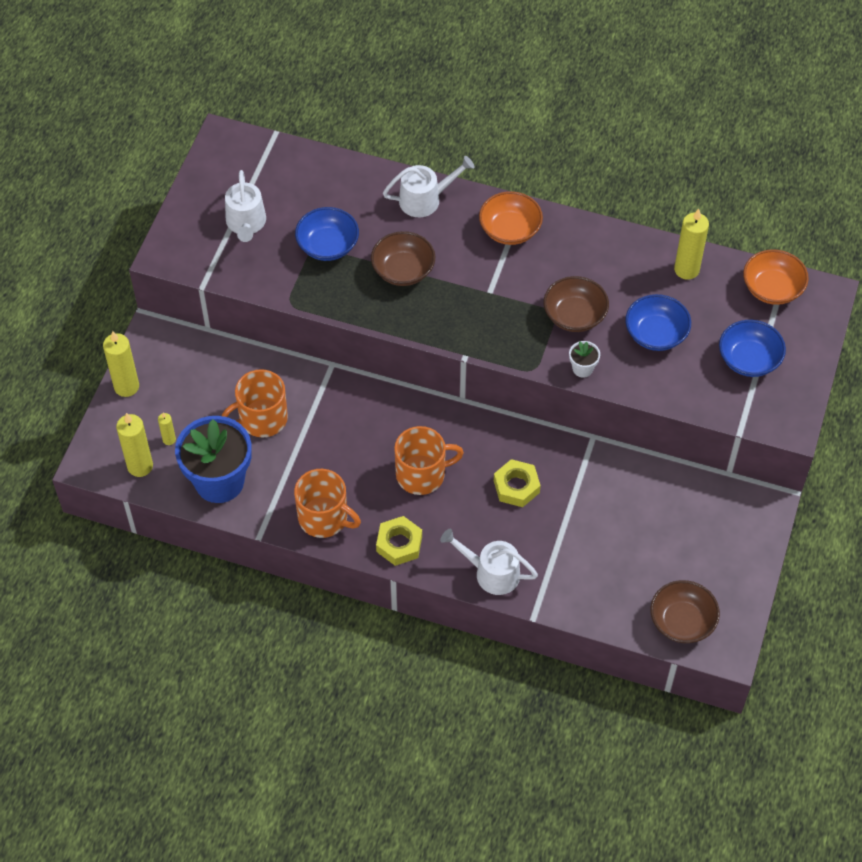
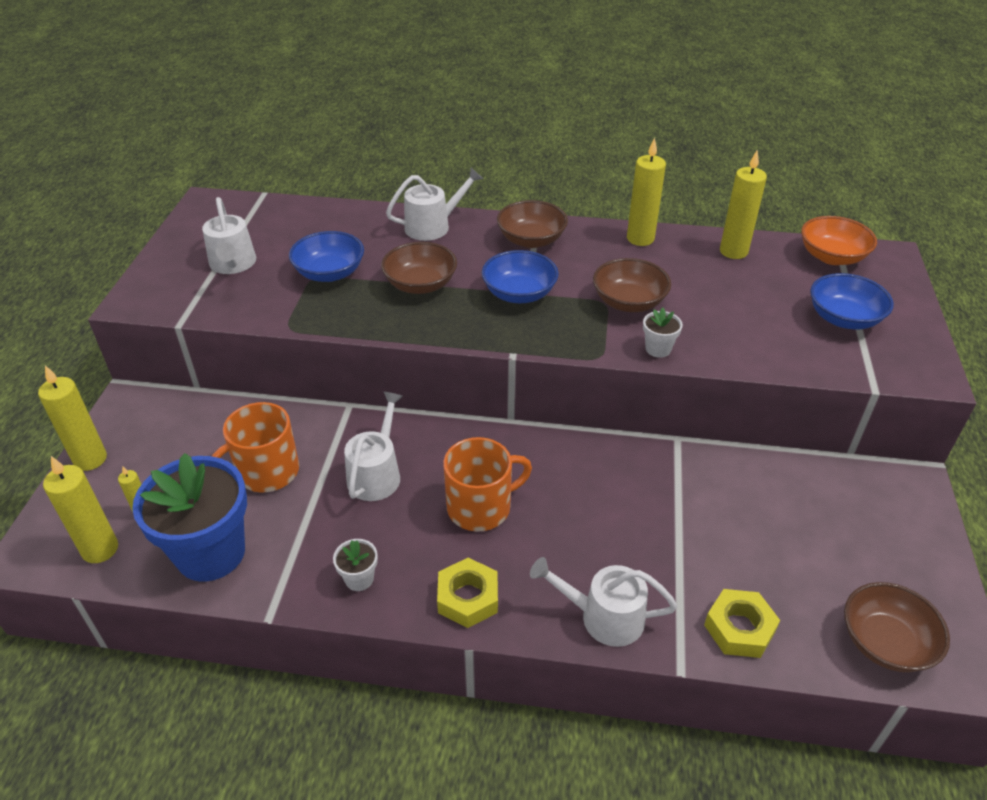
camera: 10 degrees left, 15 degrees down
(324, 518) = (359, 579): orange mug -> white flower pot
(346, 433) = (376, 474): none -> white watering can
(510, 230) = (531, 240): orange bowl -> brown bowl
(516, 486) = (604, 505): yellow nut -> yellow nut (739, 628)
(608, 242) = (640, 239): none -> yellow candle
(656, 334) = (727, 308): blue bowl -> blue bowl (519, 293)

